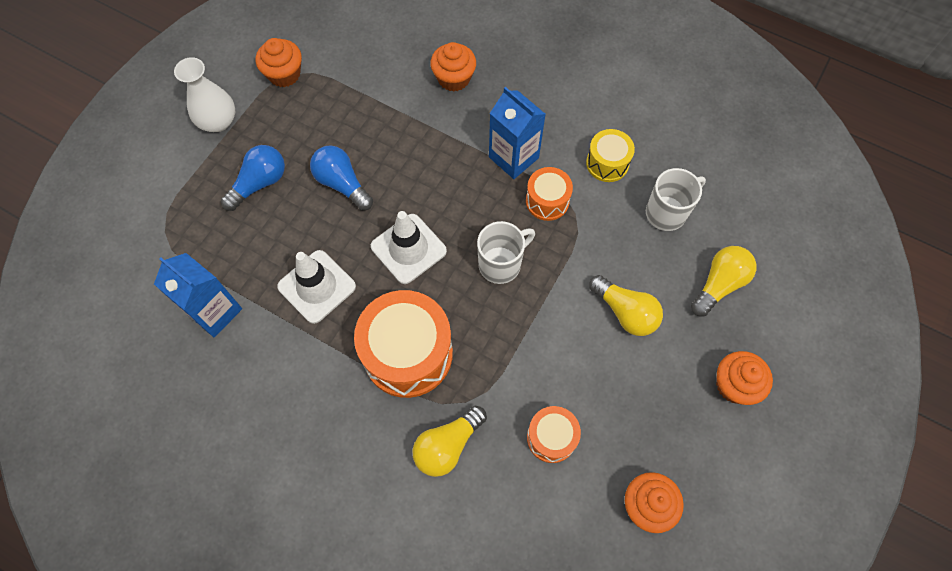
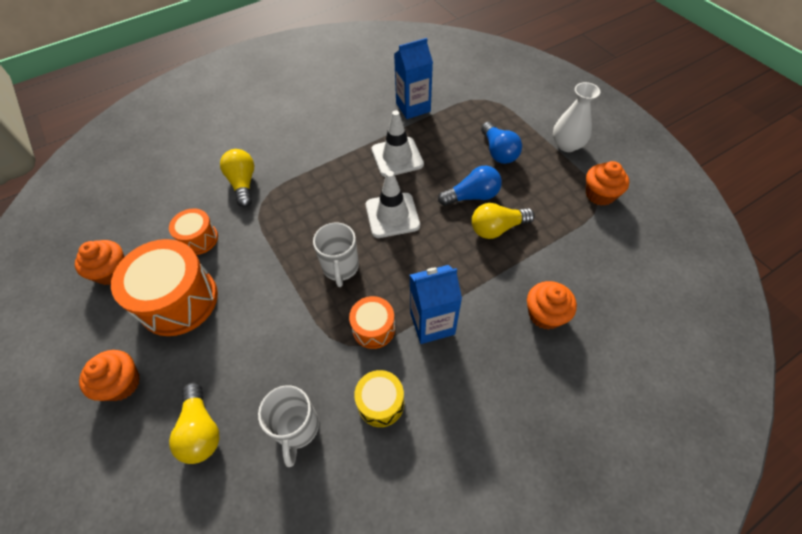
camera: 120 degrees right, 10 degrees down
(408, 353) = (316, 186): orange drum -> orange drum (178, 300)
(625, 312) = (239, 335): yellow light bulb -> yellow light bulb (497, 228)

